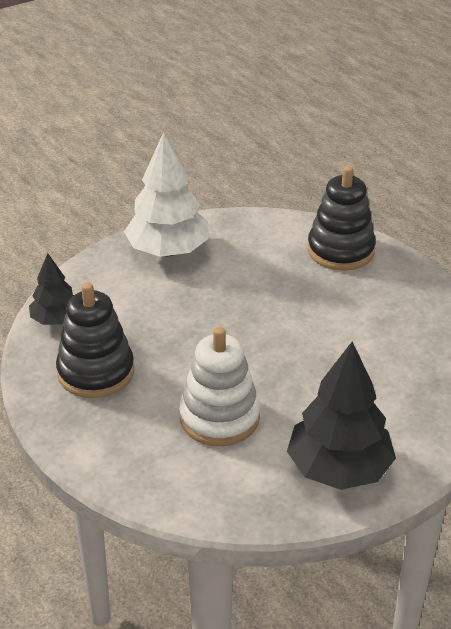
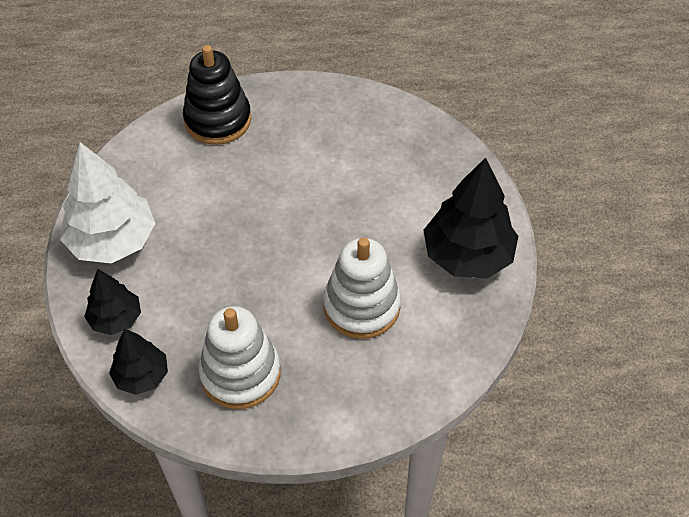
camera: 60 degrees left, 15 degrees up
(96, 372) = (240, 373): black stacking toy -> white stacking toy
(98, 284) = (116, 319): none -> black tree

